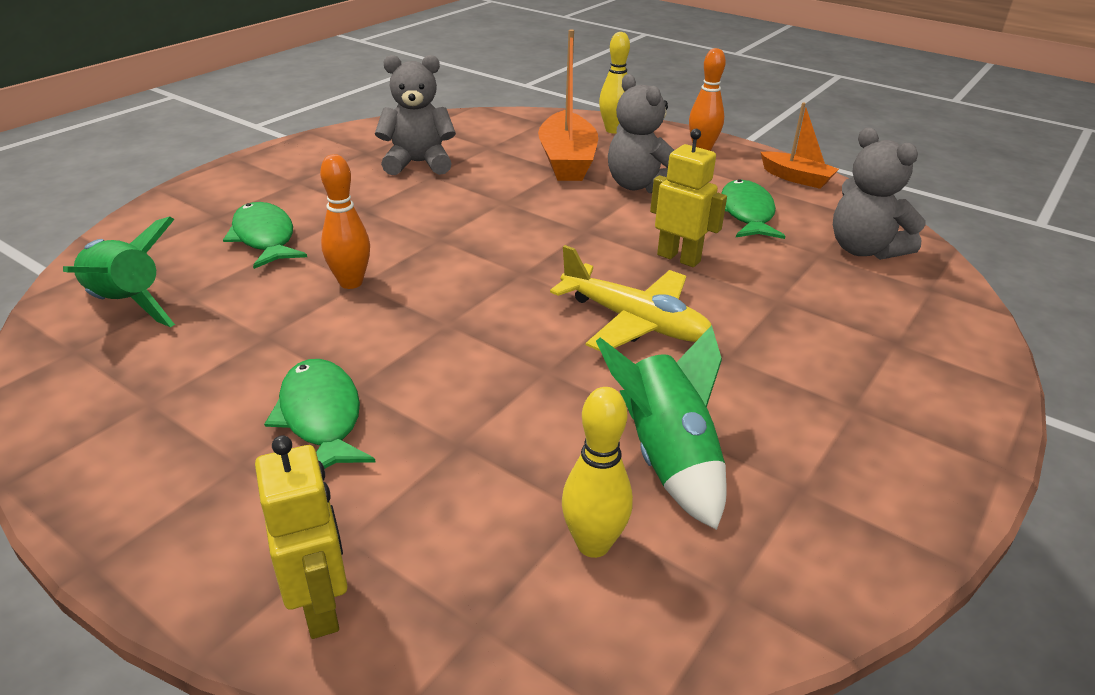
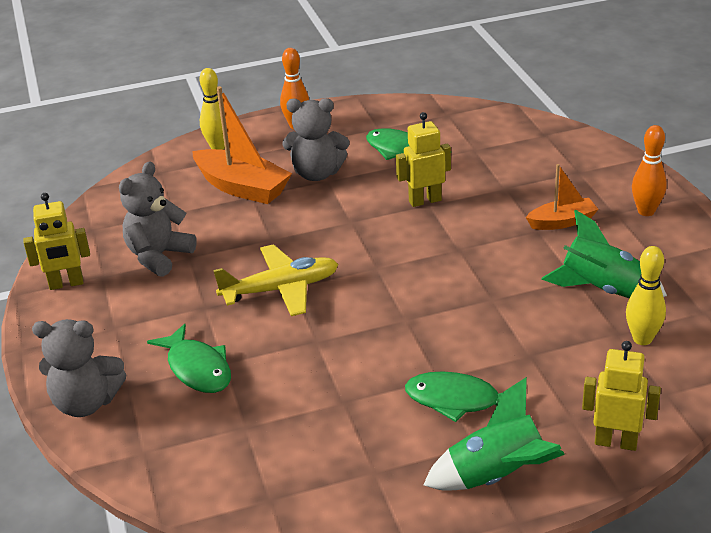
camera: 50 degrees left, 0 degrees up
(126, 304) = (228, 461): green rocket -> green rocket (496, 476)
(264, 238) = (197, 368): green fish -> green fish turned 135 degrees counterclockwise
(340, 143) = (66, 284): none -> yellow robot
(351, 282) = (311, 345): orange bowling pin -> orange bowling pin (646, 211)
(635, 322) = (476, 247): yellow plane -> yellow plane (281, 289)
(796, 178) = (379, 111): orange boat -> orange boat (562, 222)
(864, 250) = (486, 133): grey teddy bear -> grey teddy bear (86, 403)

